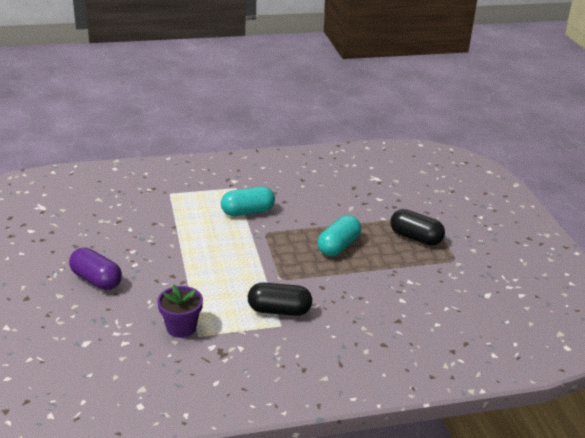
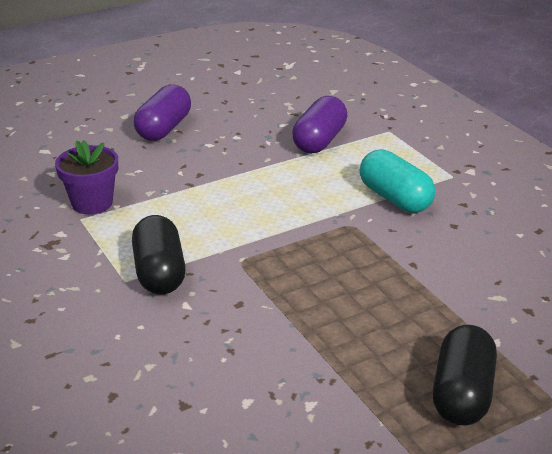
camera: 75 degrees right, 0 degrees up
(163, 220) = (319, 141): none -> purple capsule
(338, 246) = (364, 302): turquoise capsule -> none

